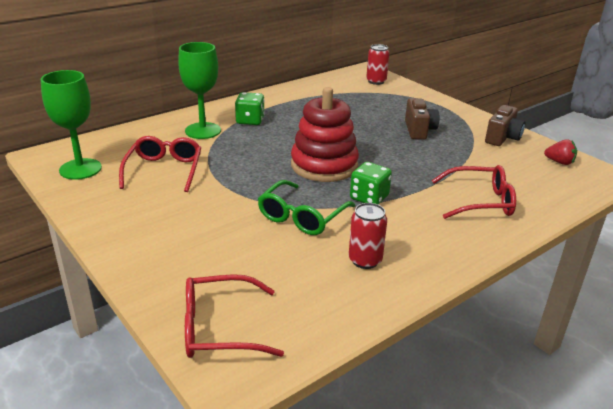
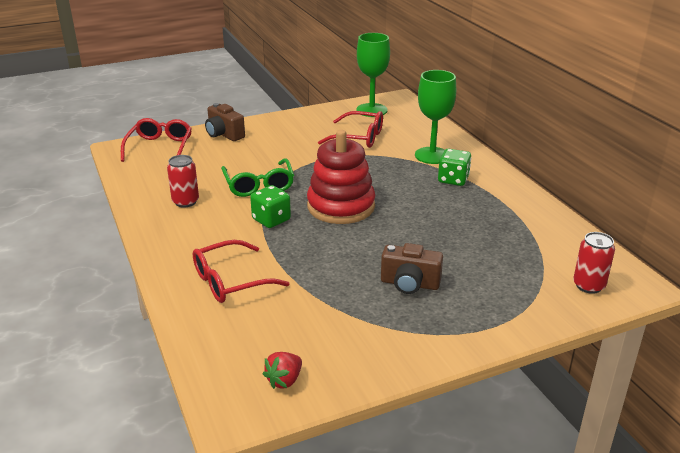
camera: 105 degrees right, 0 degrees up
(302, 217) = (259, 185): green glasses -> green glasses turned 150 degrees counterclockwise
(480, 201) = (231, 281): red glasses -> red glasses turned 45 degrees clockwise
(502, 138) = (371, 352): brown camera -> brown camera (224, 134)

